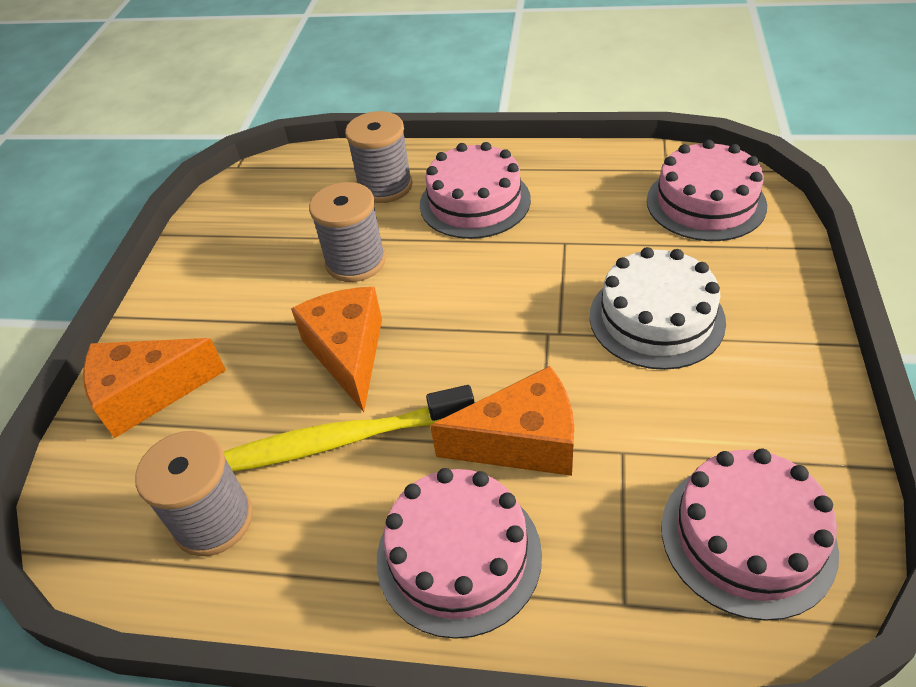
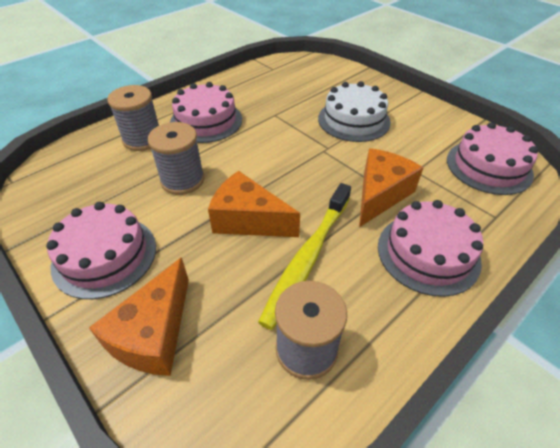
camera: 55 degrees left, 0 degrees up
(705, 203) = (307, 73): pink cake -> pink cake (105, 255)

